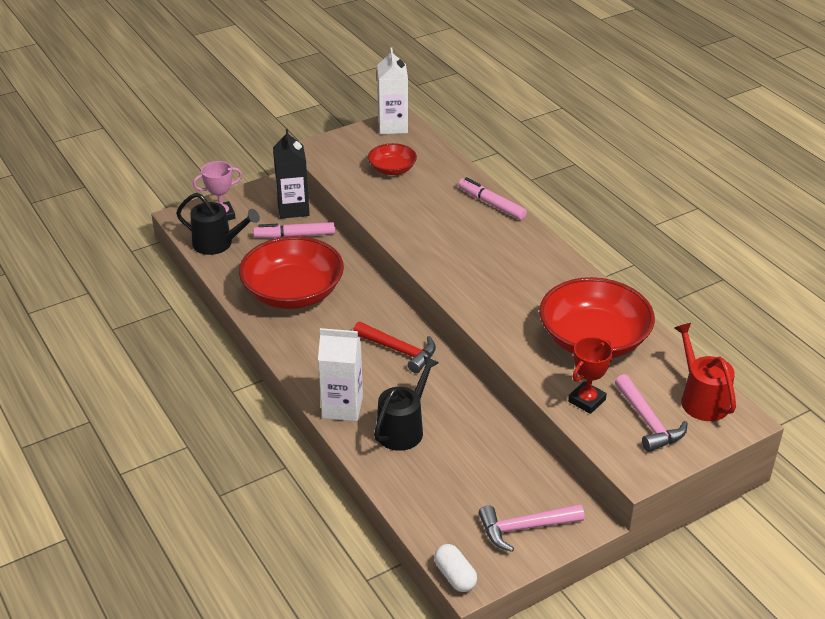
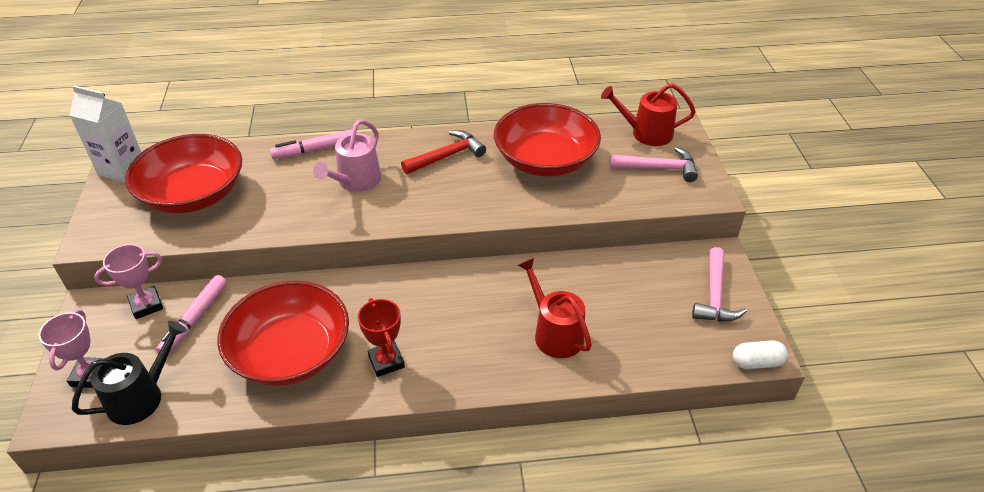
camera: 65 degrees left, 5 degrees up
(293, 209) = (146, 305): black carton -> pink trophy
(342, 407) = (499, 370): white carton -> none
(392, 169) = (193, 194): red bowl -> red bowl, size x1.94
(399, 350) = (444, 298): red hammer -> red hammer (447, 156)
(403, 429) = (555, 333): black watering can -> red watering can
(470, 240) = (356, 181): none -> pink watering can
(586, 400) = (617, 191): red trophy -> red trophy (386, 361)

